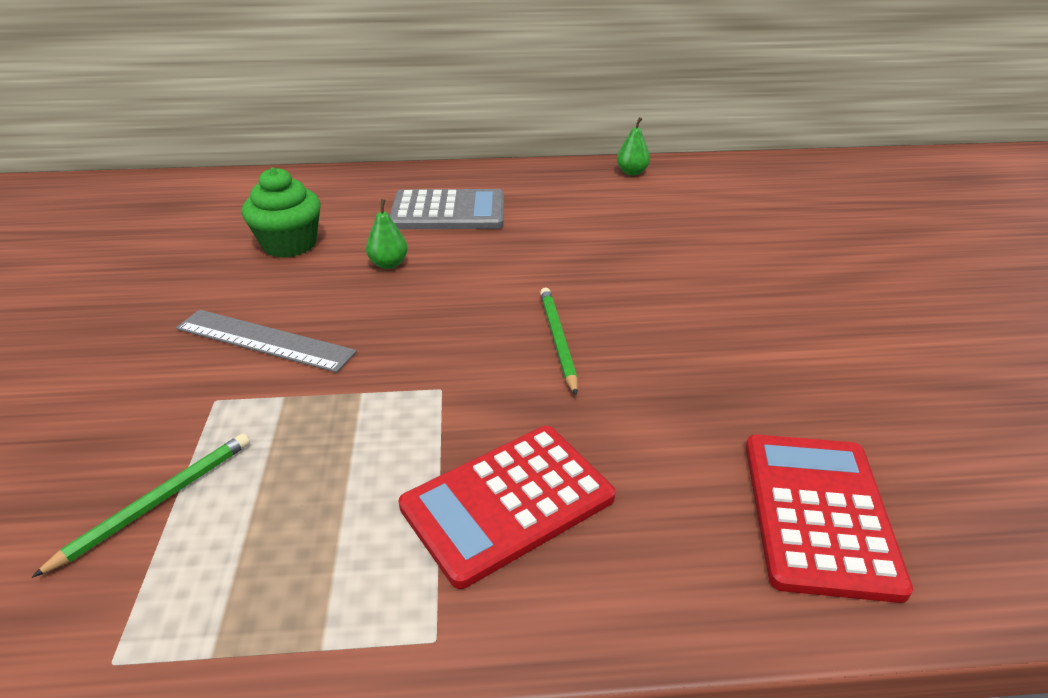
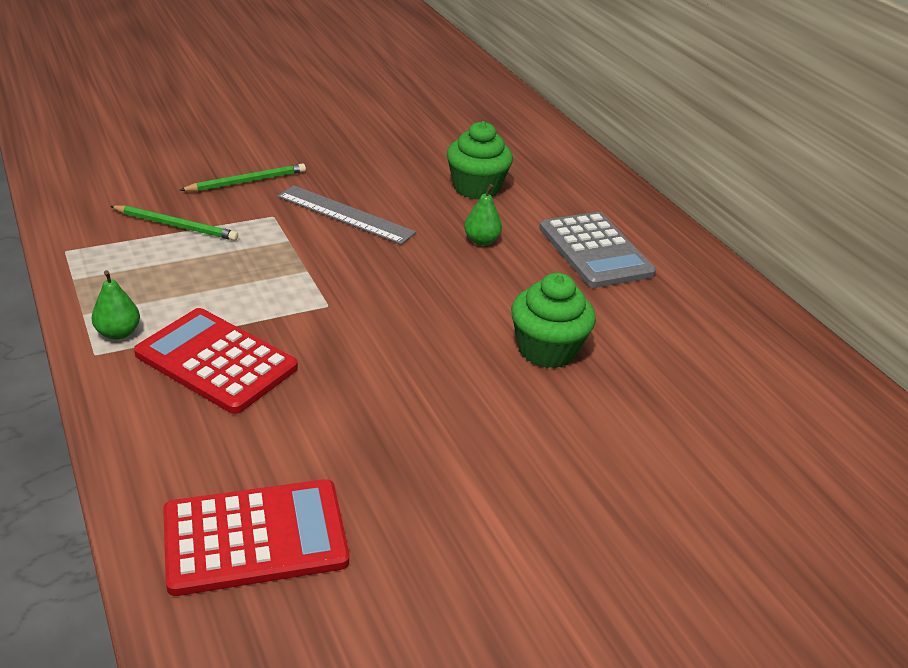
camera: 65 degrees right, 0 degrees up
(265, 340) = (345, 214): grey ruler -> grey ruler turned 60 degrees counterclockwise
(557, 340) = (423, 353): green pencil -> green pencil (247, 181)
(580, 271) = (546, 350): none -> green cupcake
(632, 172) = (802, 357): green pear -> green pear (118, 333)

